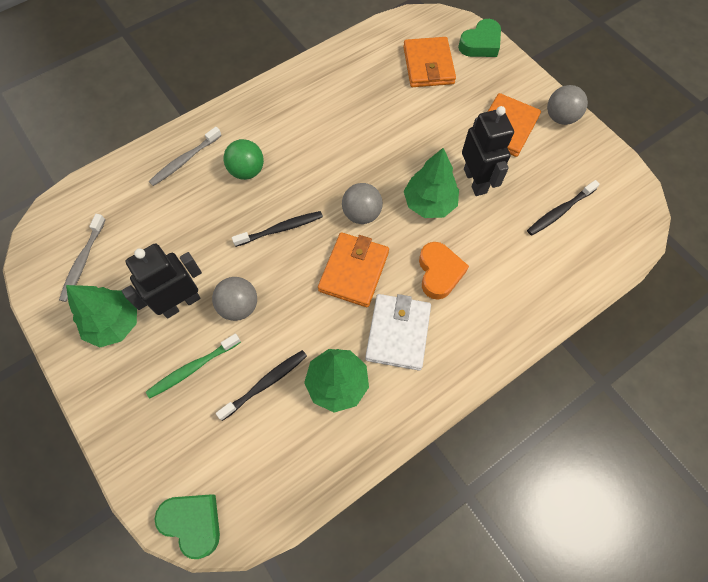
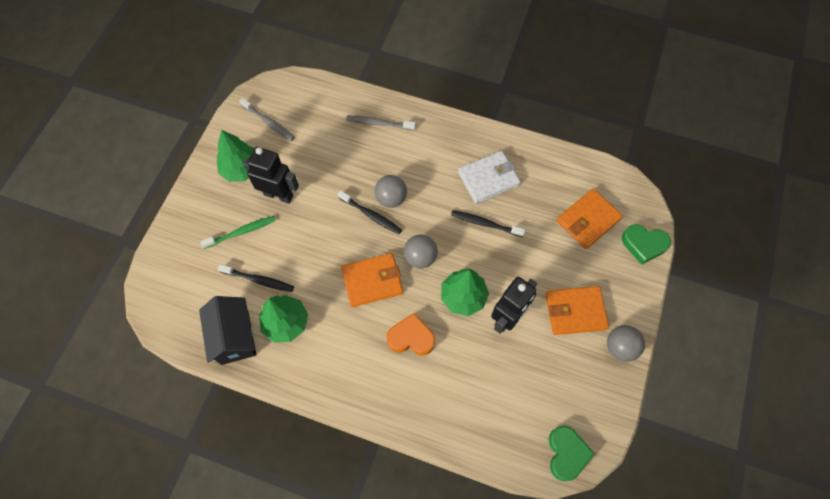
camera: 55 degrees right, 0 degrees up
(83, 261) = (269, 122): grey toothbrush -> grey toothbrush turned 120 degrees counterclockwise
(192, 368) = (241, 232): green toothbrush -> green toothbrush turned 135 degrees clockwise
(193, 522) = (152, 298): green heart -> green heart (566, 453)
(239, 306) = (299, 229): grey ball -> grey ball (391, 198)
(247, 171) = (399, 164): green ball -> none
(314, 449) = (235, 337): none -> black house
(398, 333) = (346, 338): white wallet -> white wallet (488, 178)
(439, 273) = (411, 338): orange heart -> orange heart turned 135 degrees counterclockwise
(559, 211) = (527, 395): black toothbrush -> black toothbrush (485, 223)

